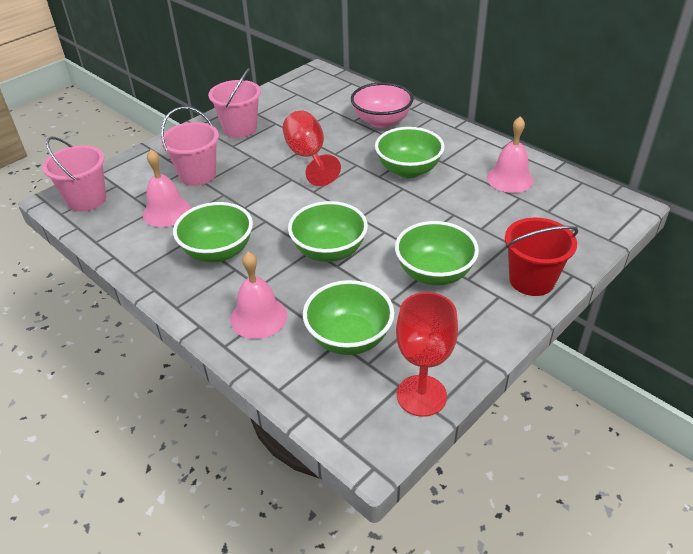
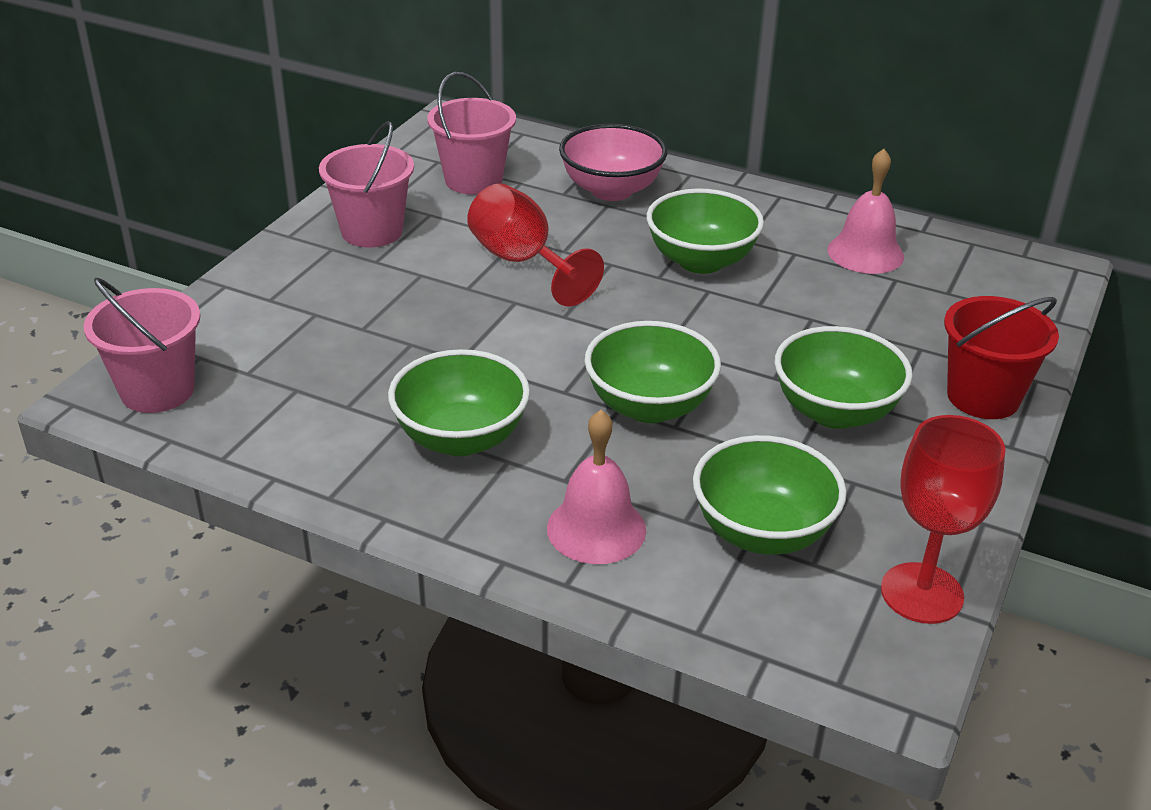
camera: 20 degrees left, 5 degrees down
(167, 212) = (325, 387): pink bell -> none
(197, 175) = (343, 318): pink bucket -> pink bucket (473, 180)

